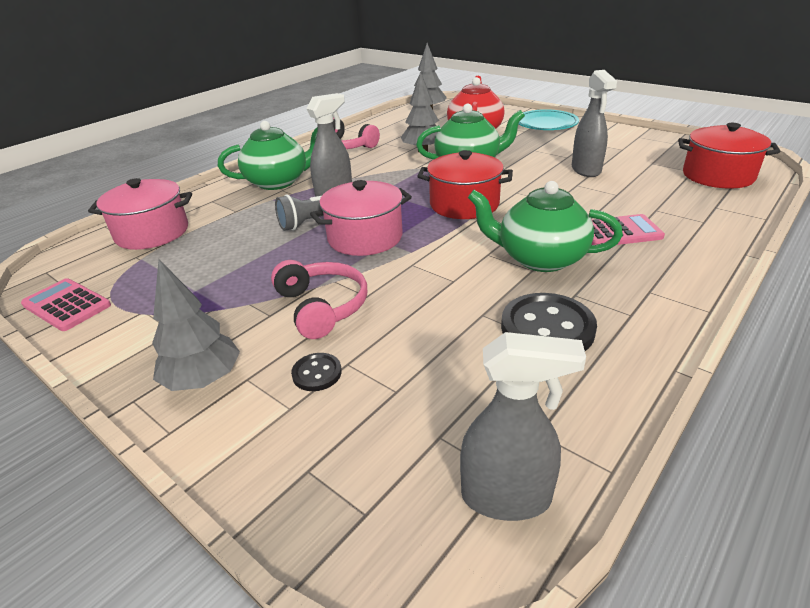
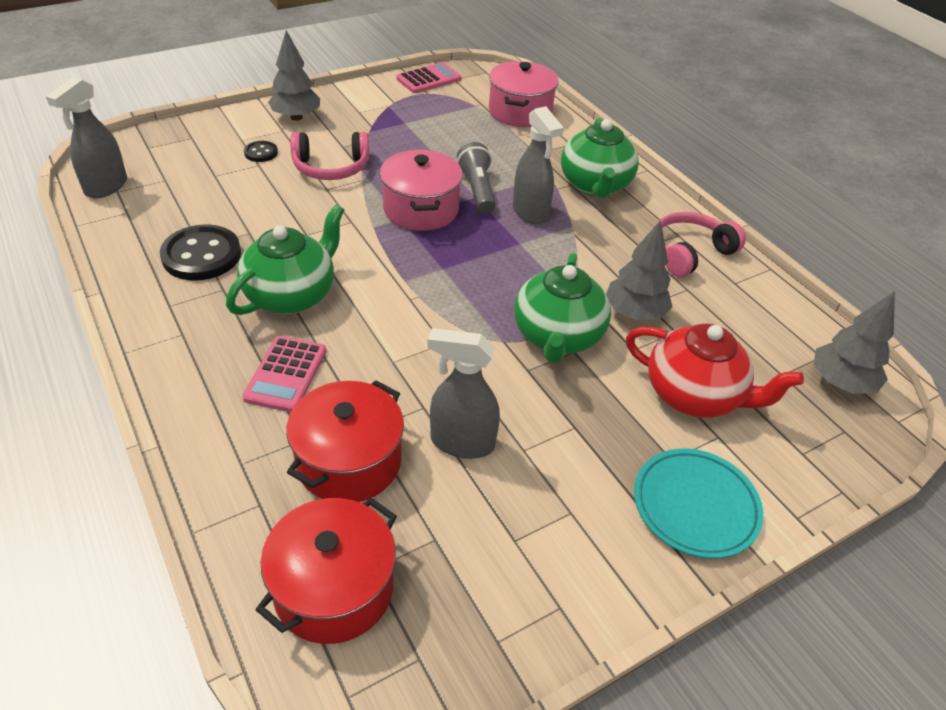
camera: 105 degrees right, 10 degrees up
(464, 204) = (441, 290): red pot -> red pot (349, 461)

